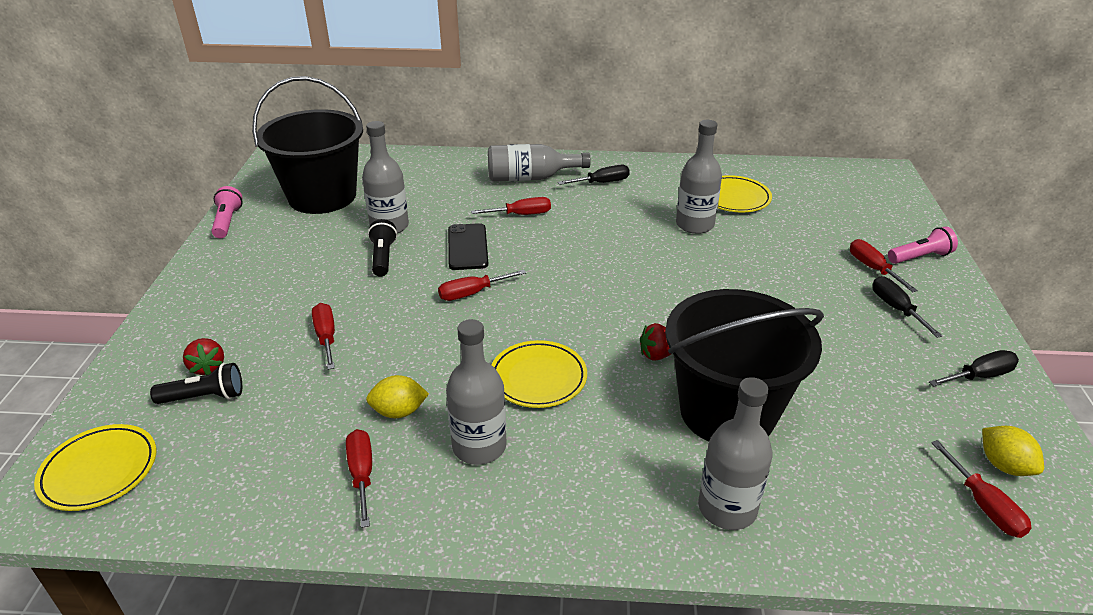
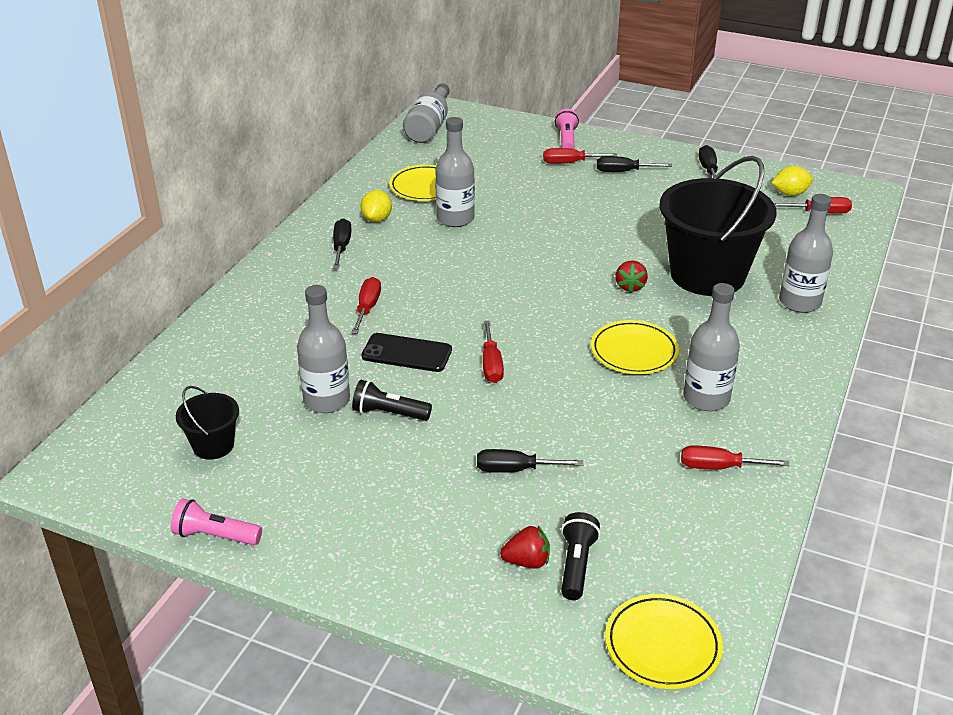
camera: 70 degrees left, 0 degrees up
(322, 196) = (213, 445): black bucket -> black bucket, size x0.46
(326, 337) = (515, 470): red screwdriver -> black screwdriver
(399, 412) = (648, 436): yellow lemon -> yellow lemon (377, 219)
(530, 178) = (295, 287): grey bottle -> grey bottle (429, 127)

